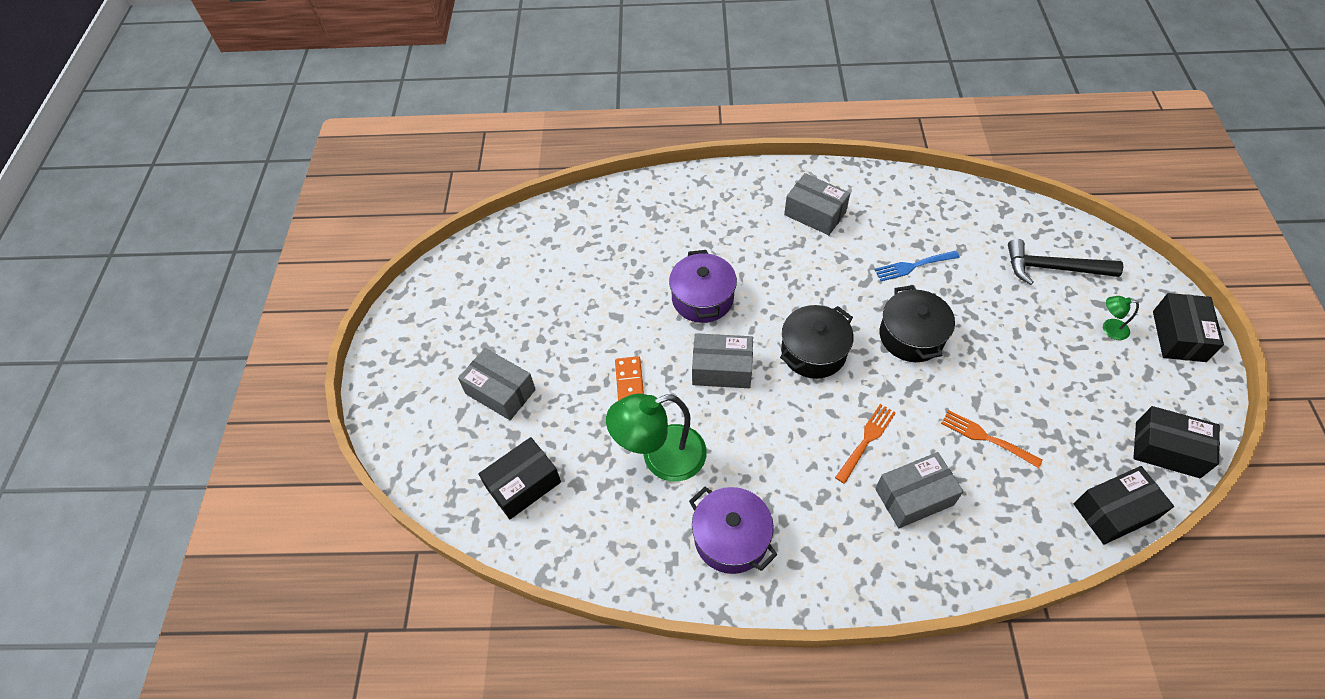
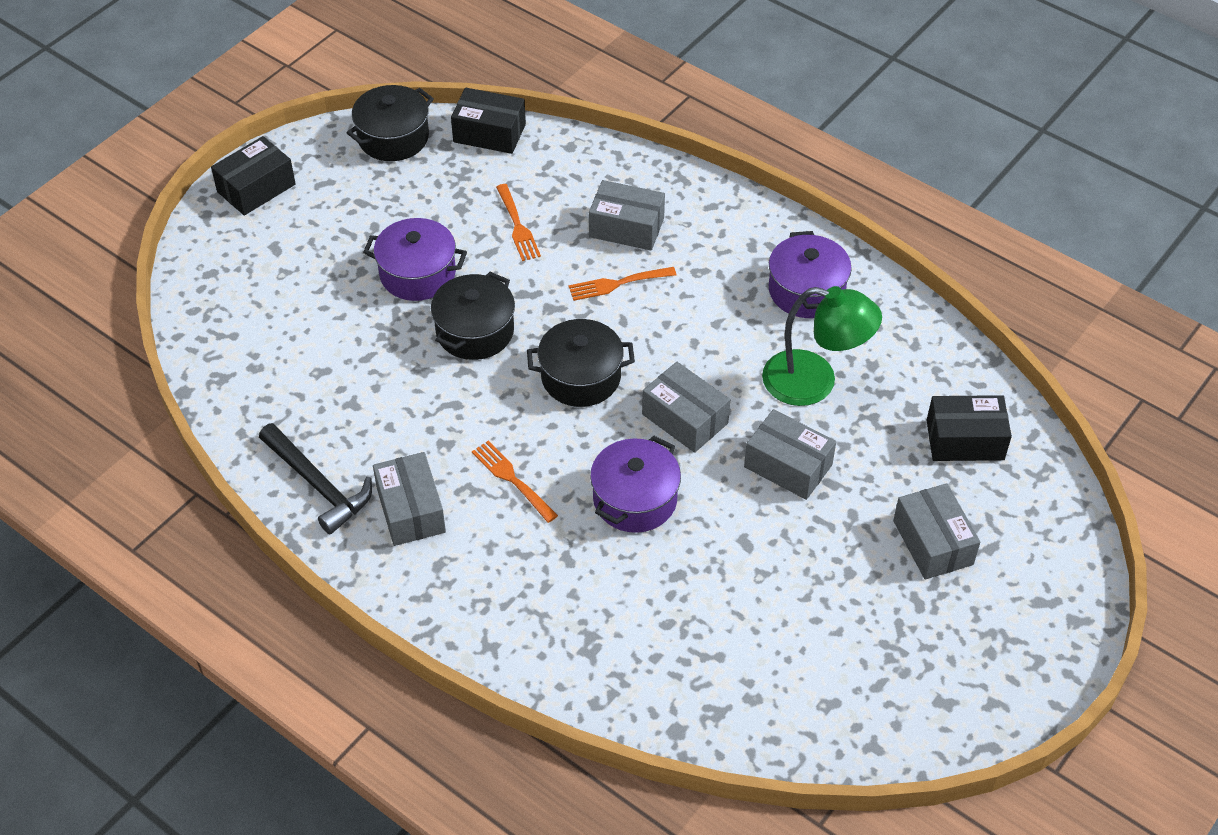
camera: 145 degrees left, 5 degrees down
(629, 381) = (788, 466): orange domino -> grey box
(782, 264) = (512, 479): none -> orange fork
(913, 266) = (386, 387): blue fork -> none
(996, 350) = (417, 274): none -> purple pot
(1053, 268) = (265, 299): black hammer -> black hammer (318, 484)
(1109, 329) = (300, 227): green lamp -> none
(1167, 449) = (393, 138): black box -> black pot

